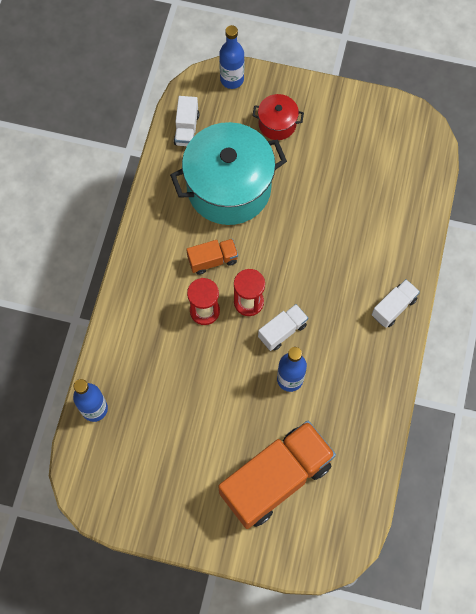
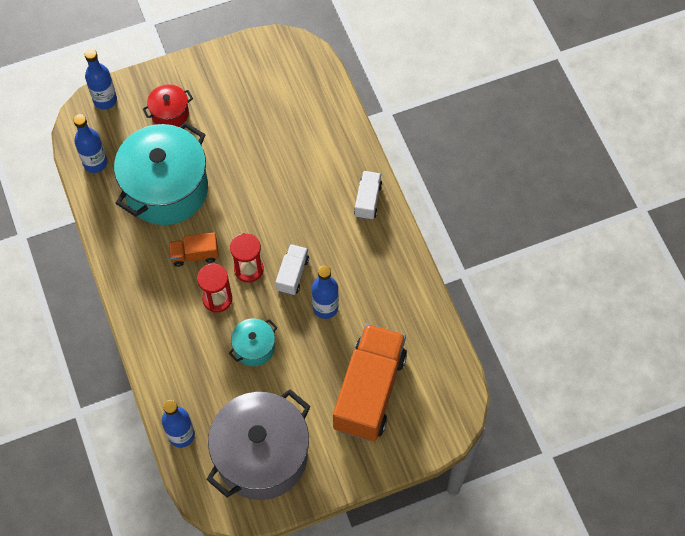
camera: 35 degrees left, 5 degrees down
(146, 472) = (262, 456): none -> grey pot
(186, 129) = (95, 163): white truck -> blue bottle
(205, 374) = (254, 347): none -> turquoise pot
(212, 260) = (195, 255): orange truck -> orange truck turned 135 degrees counterclockwise

